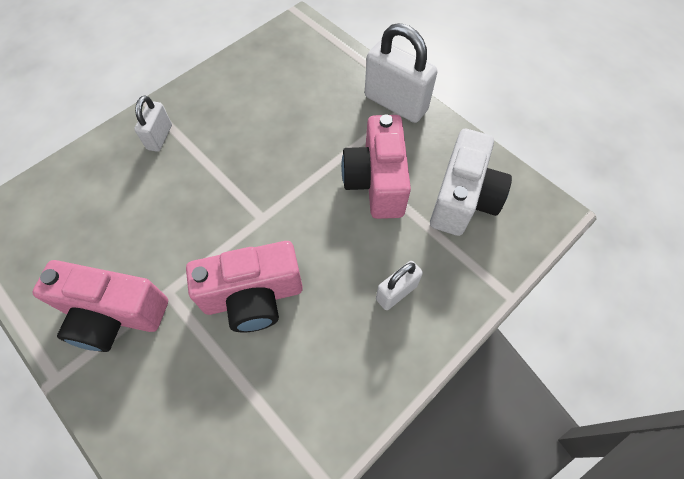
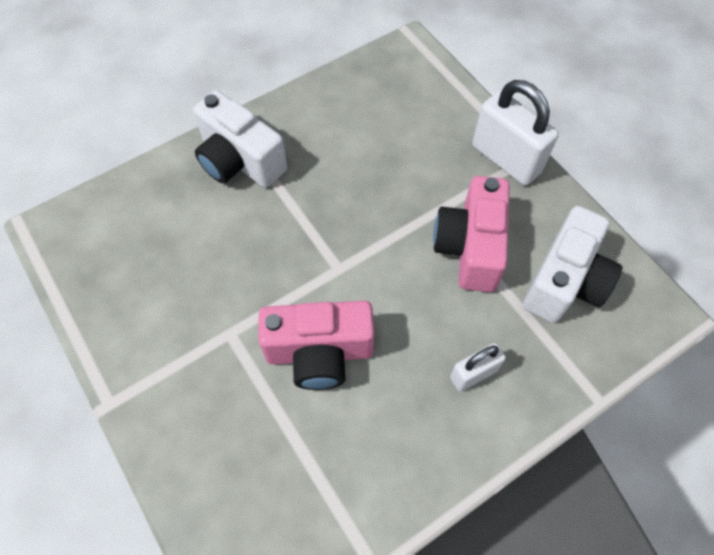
camera: 10 degrees right, 0 degrees up
(114, 314) = (173, 347): pink camera -> none
(160, 137) = (239, 161): white padlock -> white camera

